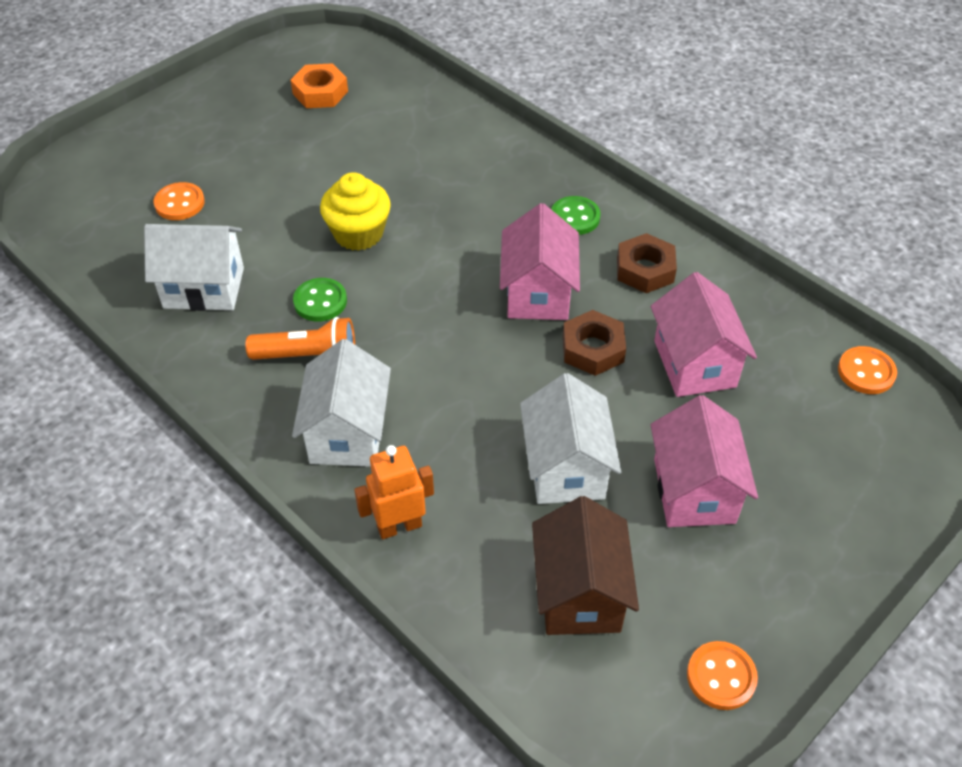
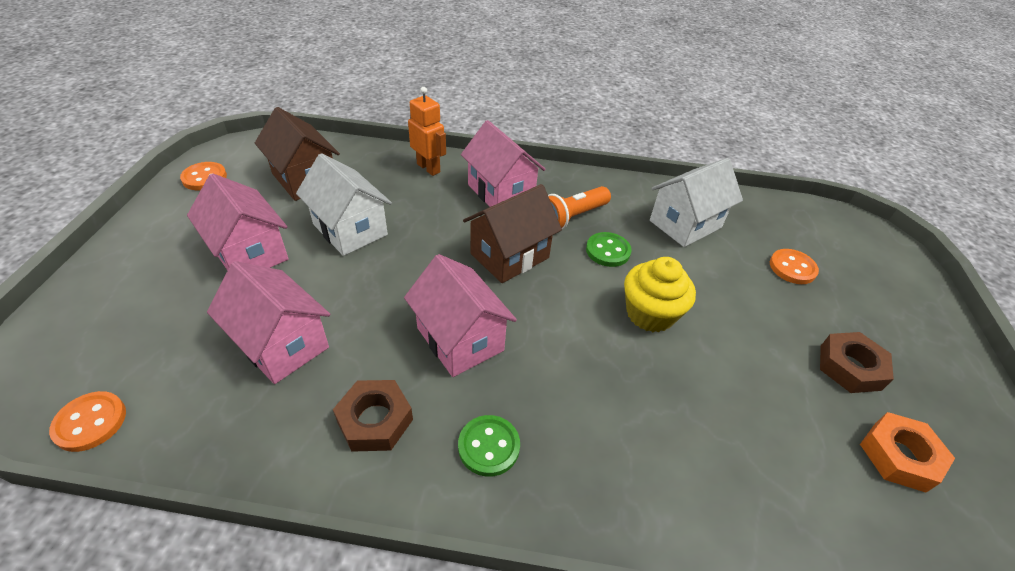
camera: 140 degrees right, 5 degrees down
(347, 433) = (501, 192): white house -> pink house
(399, 526) = (429, 168): orange robot -> orange robot turned 75 degrees counterclockwise
(421, 345) = (509, 256): none -> brown house
(593, 349) = (379, 314): brown nut -> brown nut (850, 367)

